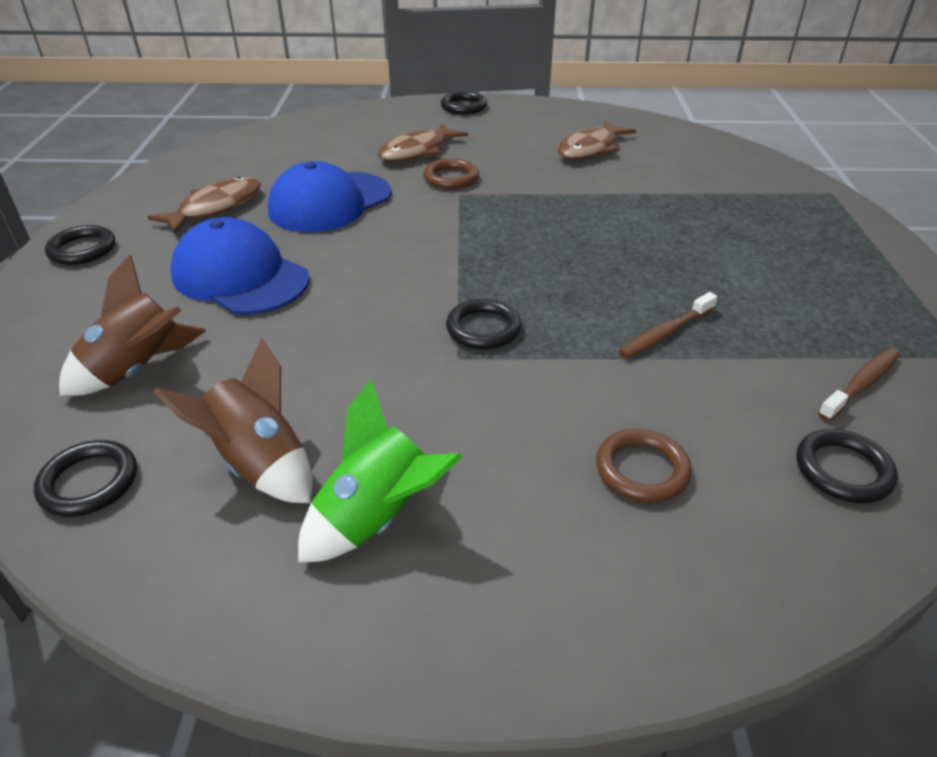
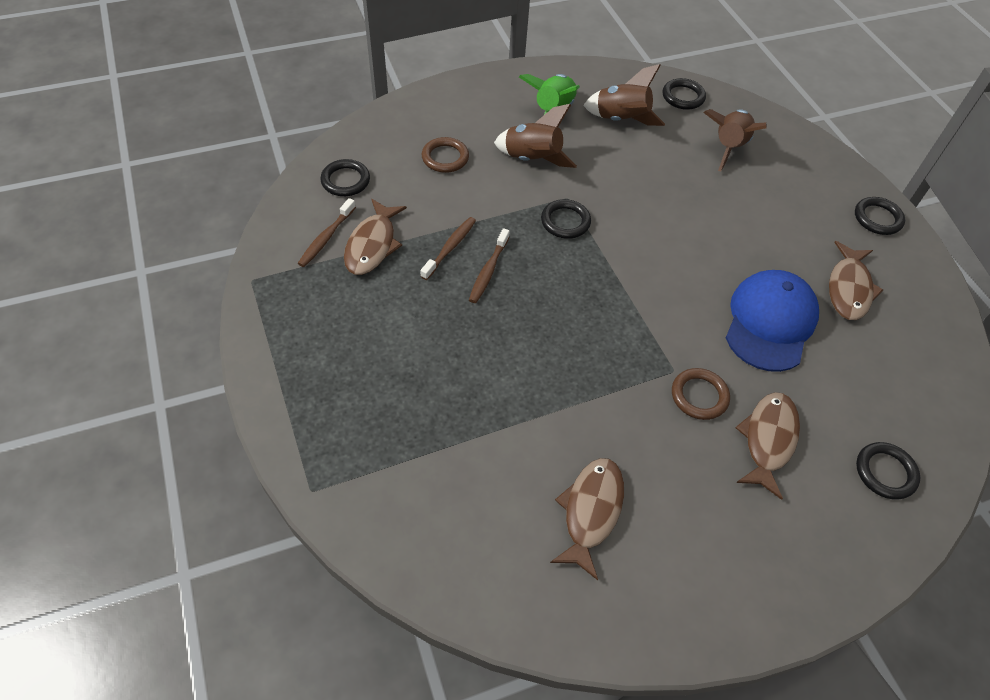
camera: 155 degrees right, 15 degrees up
(240, 276) = (749, 223): blue cap -> none
(464, 107) = (801, 587): black ring -> black ring (885, 472)
(480, 428) = (532, 159): none -> brown rocket
(619, 299) = (488, 271): none -> brown toothbrush
(784, 360) = (372, 245): none -> brown fish

